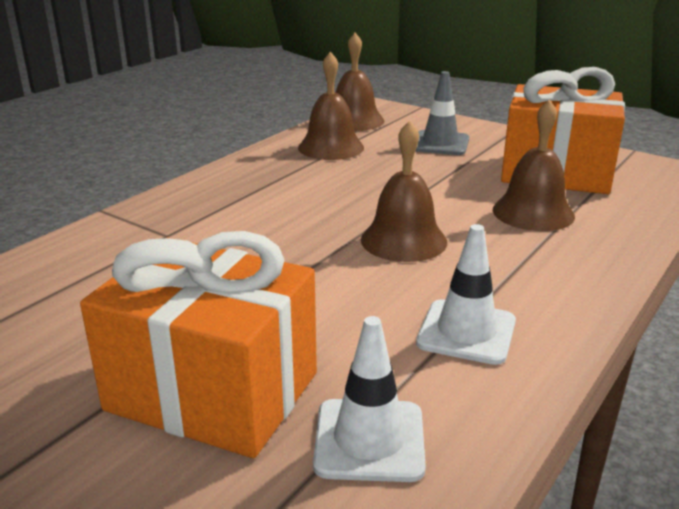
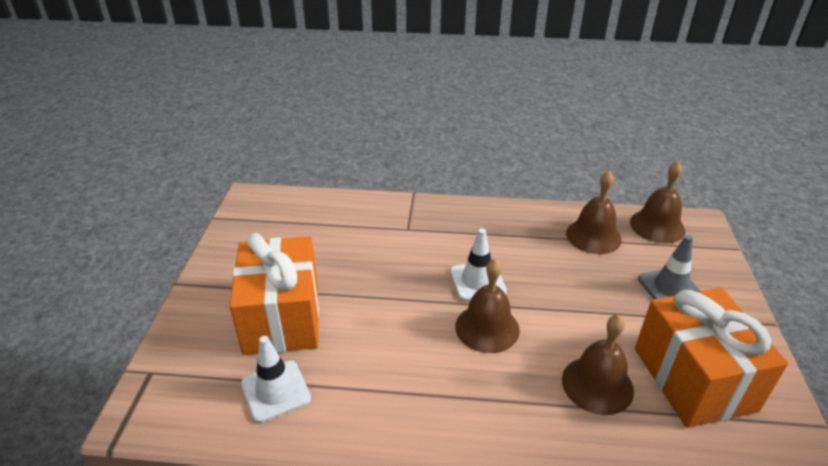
camera: 60 degrees right, 10 degrees up
(466, 332) = (397, 398): white traffic cone -> white traffic cone (477, 281)

